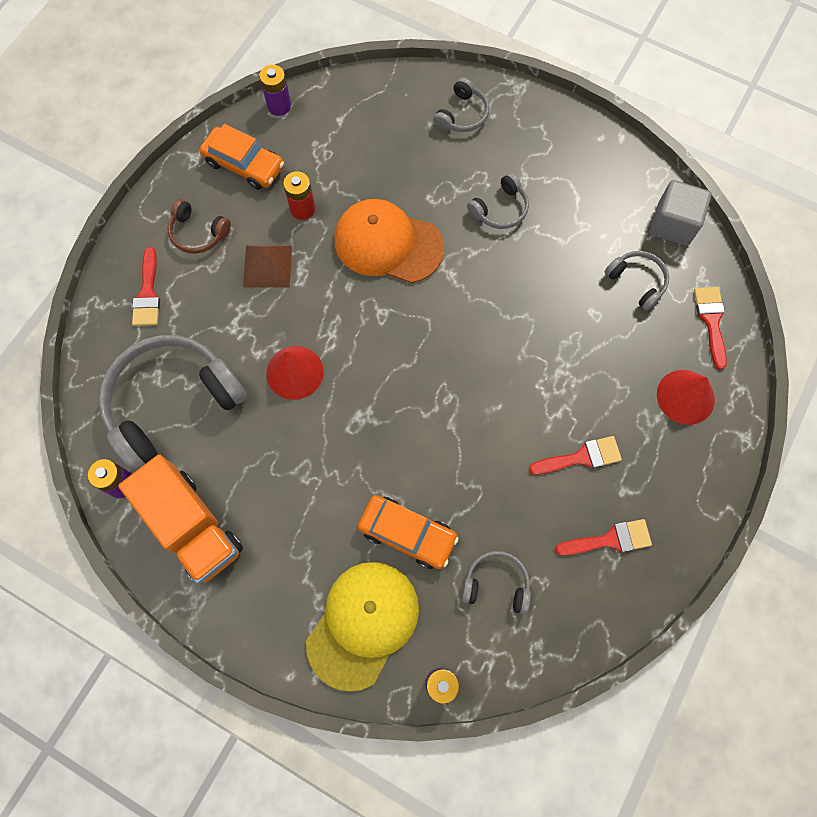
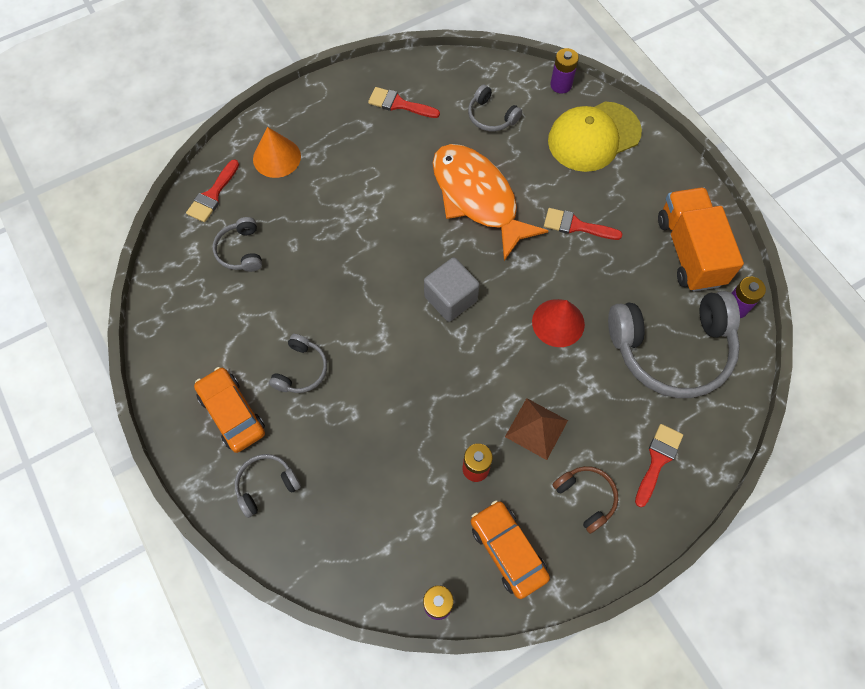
camera: 150 degrees left, 5 degrees down
(388, 243) = (418, 391): orange cap -> none
(407, 534) = (533, 172): orange car -> orange car (232, 413)
(449, 466) = (477, 198): none -> orange fish
(500, 209) = (301, 370): grey headphones -> grey headphones turned 120 degrees clockwise
(581, 457) = (380, 157): red brush -> red brush (576, 226)
(673, 224) = (173, 279): grey cube -> grey cube (450, 298)
(685, 396) = (277, 157): red cone -> orange cone

